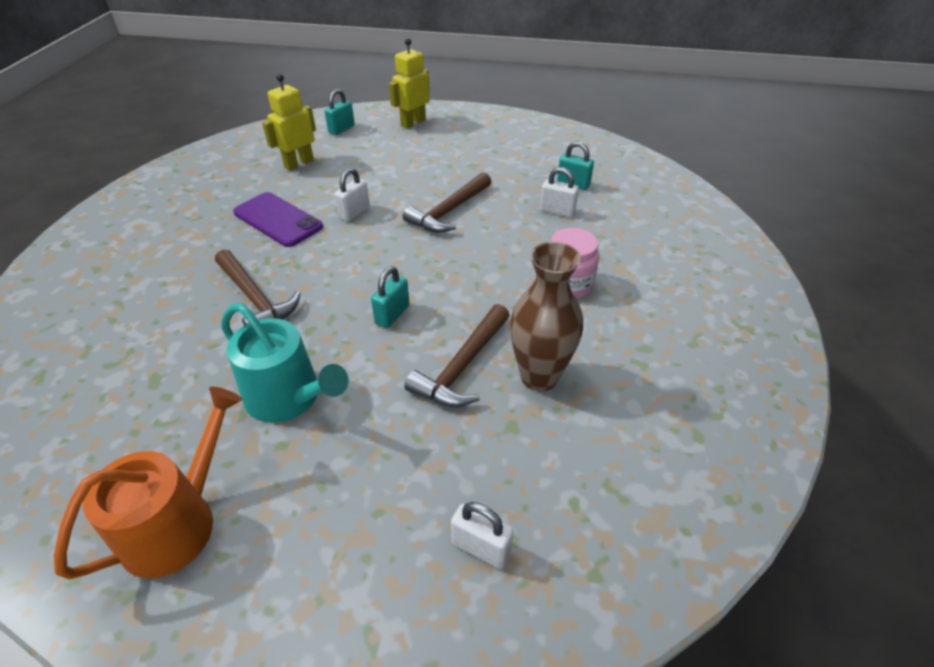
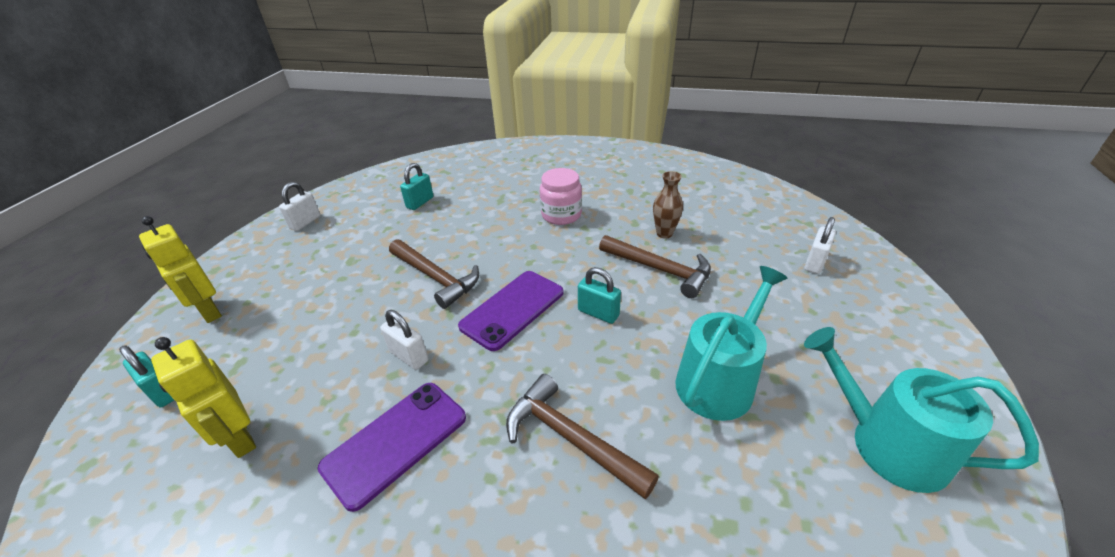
camera: 85 degrees left, 5 degrees down
(177, 522) = (887, 444): orange watering can -> turquoise watering can
(255, 299) = (570, 438): brown hammer -> brown hammer turned 105 degrees counterclockwise
(403, 259) = (512, 309): none -> purple phone
(539, 377) = (664, 233): brown vase -> brown vase, size x0.58
(557, 211) = (459, 213): white padlock -> white padlock (305, 222)

